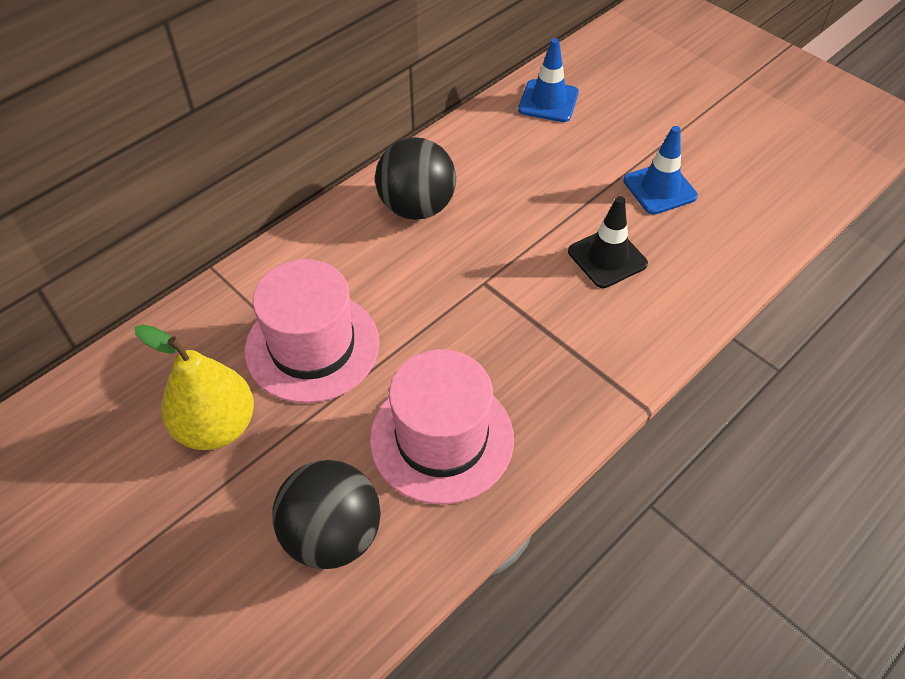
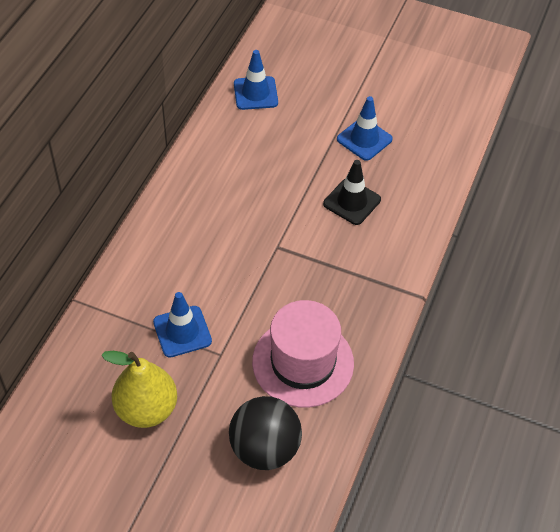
camera: 25 degrees left, 0 degrees up
(312, 346) = (182, 331): pink hat -> blue traffic cone
(417, 207) = (201, 206): black ball -> none

